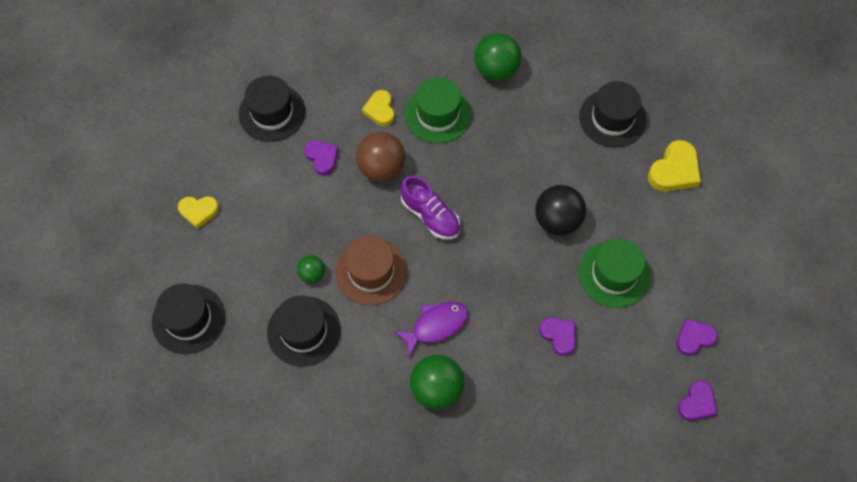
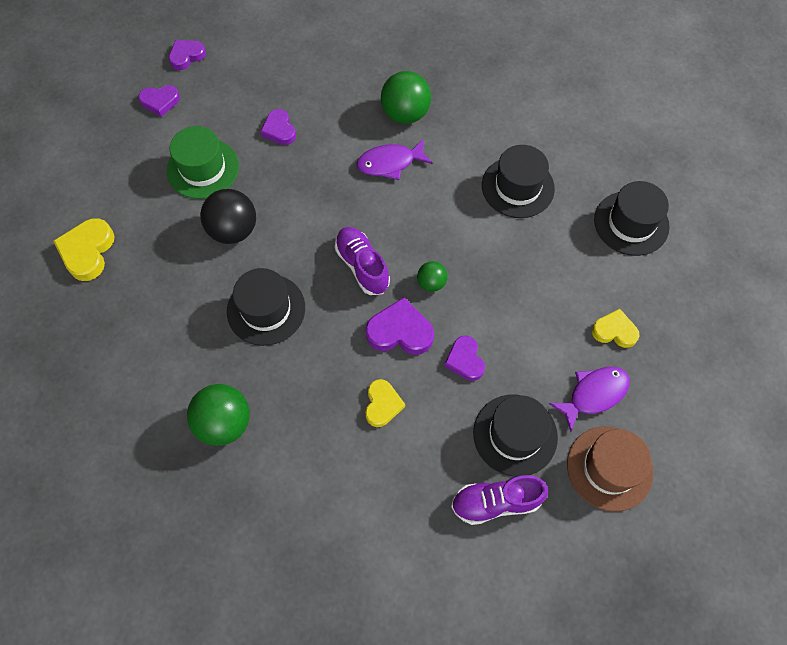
camera: 165 degrees left, 0 degrees up
(212, 156) = (593, 394): none -> purple fish
(279, 66) = (496, 502): none -> purple shoe
(312, 274) = (500, 237): green ball -> green ball (431, 283)
(371, 272) = (439, 225): brown hat -> brown hat (609, 468)
(381, 168) = (400, 331): brown ball -> purple heart
(438, 114) = (316, 381): green hat -> none
(612, 118) = (120, 325): black hat -> black hat (266, 309)
(674, 170) = (87, 251): yellow heart -> yellow heart turned 45 degrees counterclockwise

